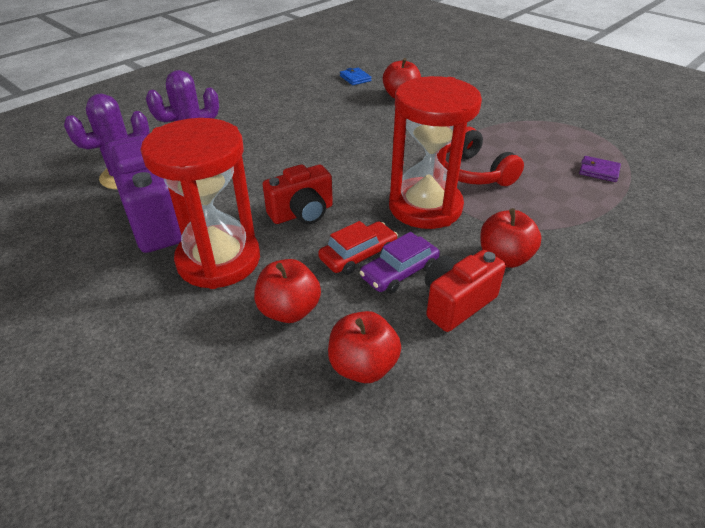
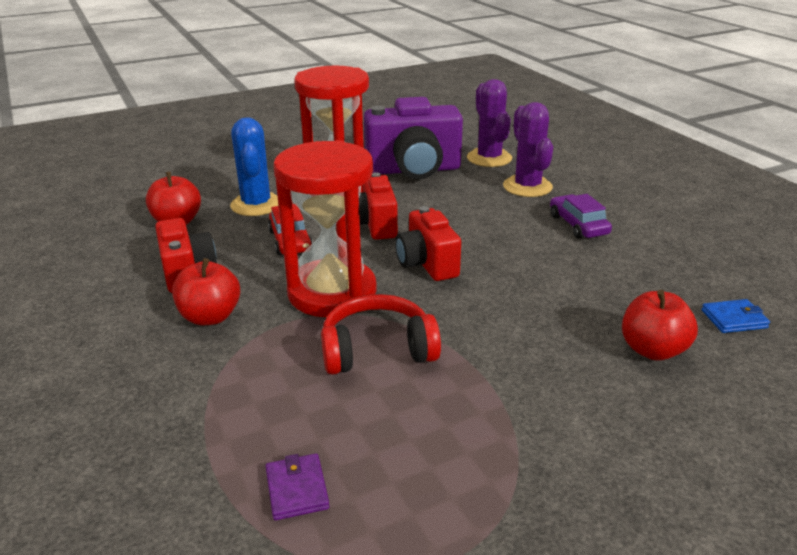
camera: 110 degrees right, 10 degrees down
(289, 310) = (256, 205): red apple -> blue cactus
(355, 174) = (427, 264): none -> red camera
(399, 272) = (250, 255): purple car -> purple car (578, 225)
(598, 171) = (297, 489): purple wallet -> purple wallet turned 60 degrees counterclockwise

